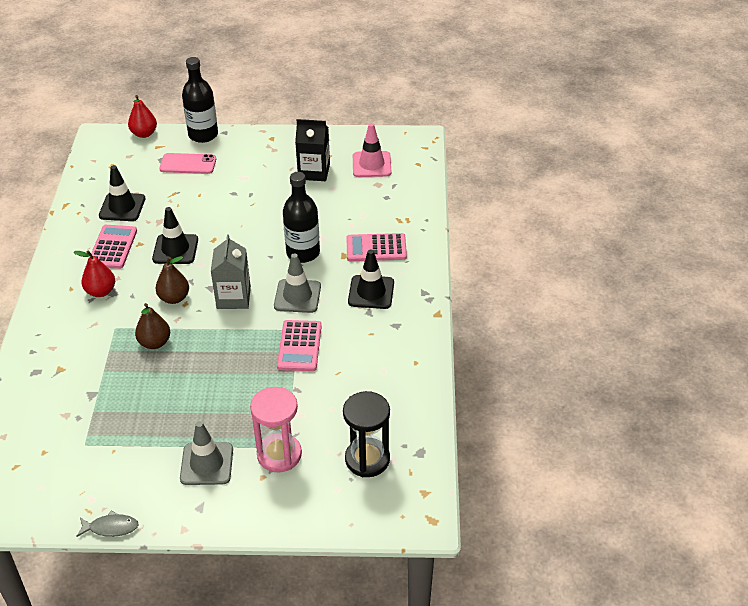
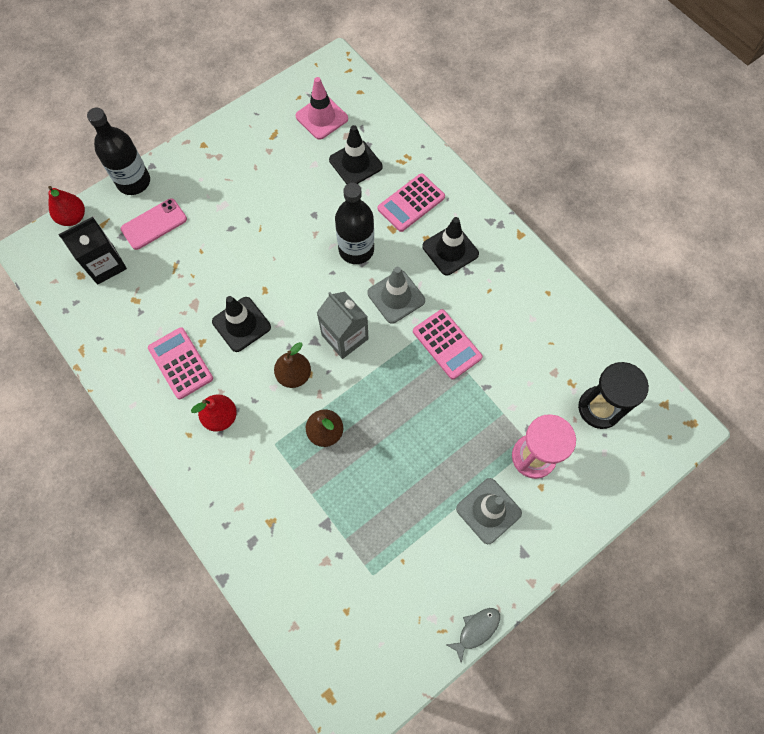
camera: 40 degrees left, 25 degrees up
(122, 207) = (142, 314): black traffic cone -> black traffic cone (355, 163)
(314, 172) = (279, 157): black carton -> black carton (105, 264)

